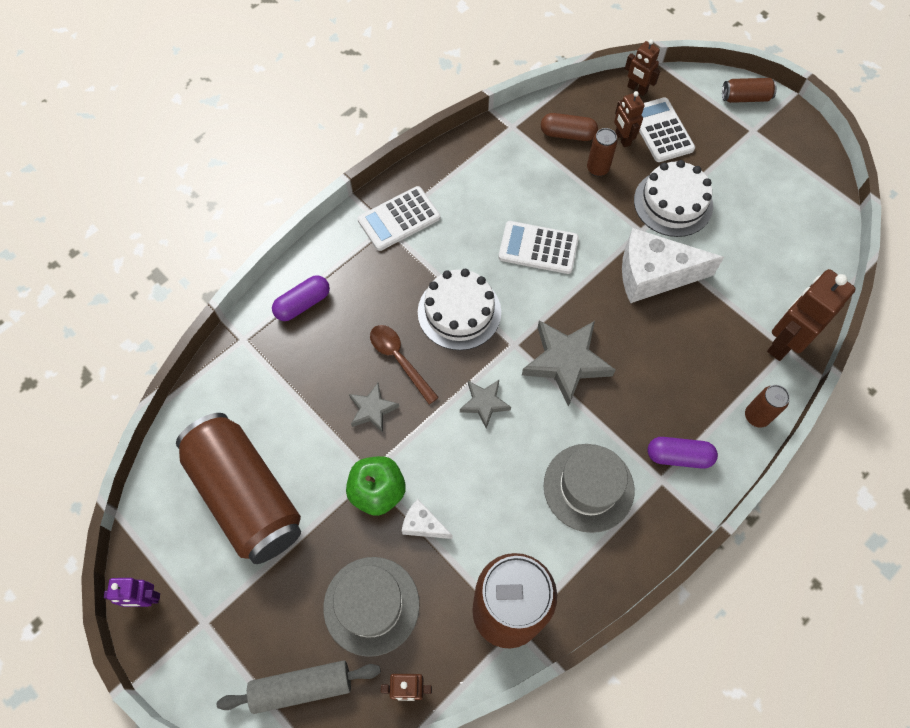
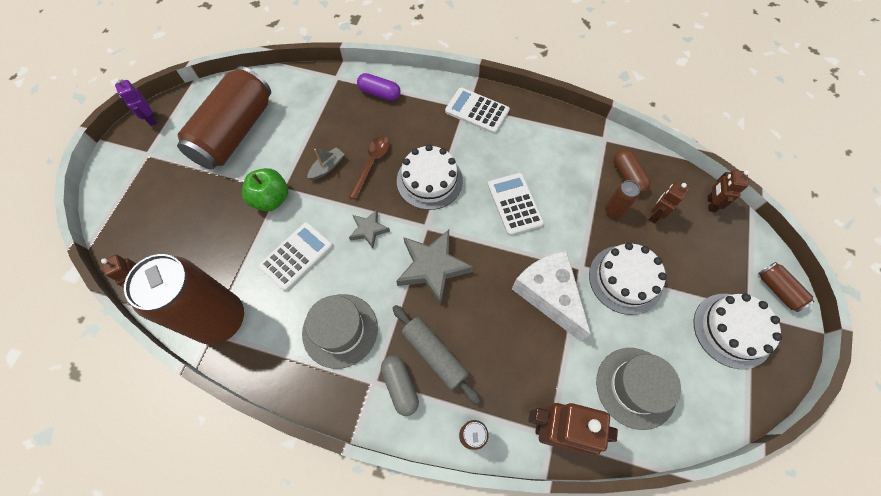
camera: 60 degrees right, 0 degrees up
(302, 687) = (126, 223): grey rolling pin -> grey rolling pin (434, 354)
(371, 605) = (192, 234): grey hat -> grey hat (635, 387)
(372, 409) = (327, 167): grey star -> grey boat
(423, 524) = (261, 237): white cheese -> none
(661, 130) = (687, 239): white calculator -> white calculator (296, 256)
(678, 456) = (400, 386): purple capsule -> grey capsule
(763, 154) = (732, 330): none -> white cake

